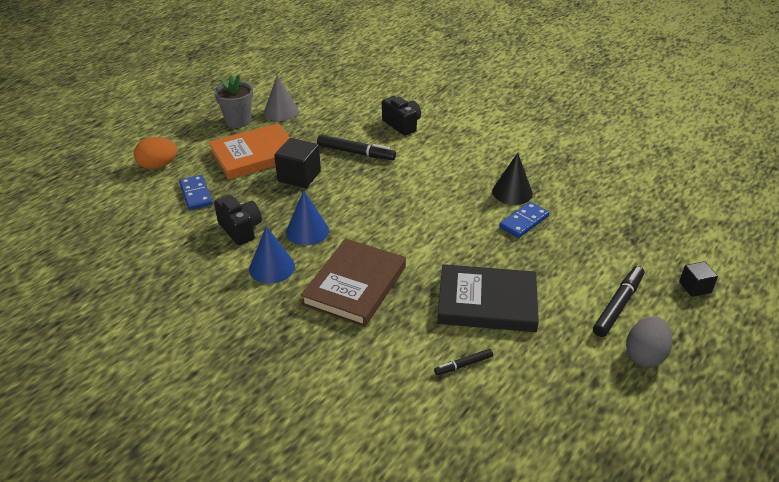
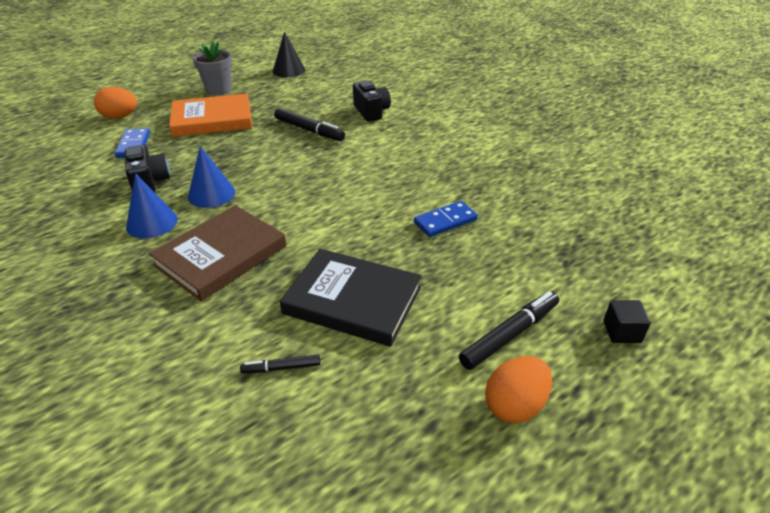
camera: 15 degrees right, 0 degrees up
(281, 111) = (263, 87): grey cone -> none
(299, 176) = (240, 143): black cube -> none
(512, 192) = (449, 189): black cone -> black cone (288, 70)
(645, 355) = (515, 405): grey egg -> orange egg

